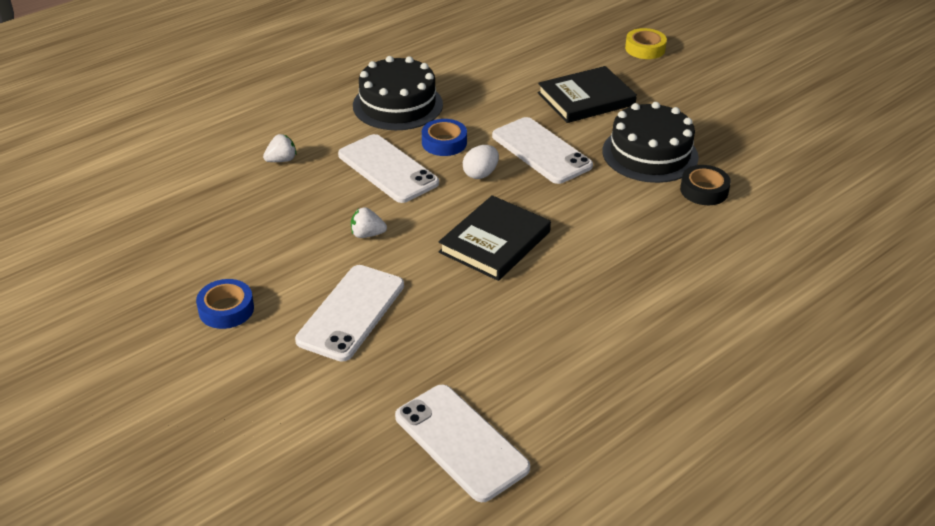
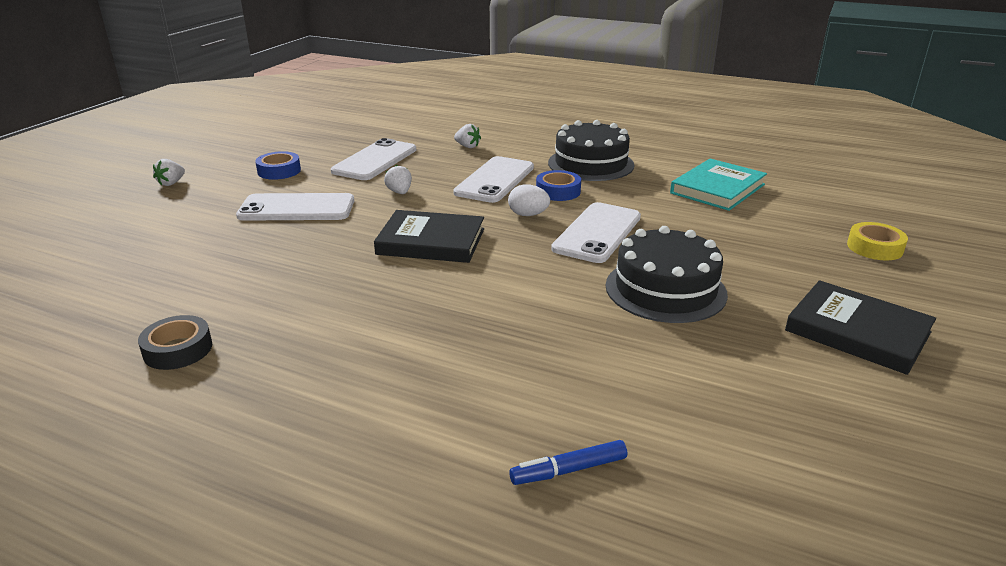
camera: 65 degrees right, 10 degrees down
(183, 407) = (171, 183): none -> white strawberry
(460, 442) = (149, 283): white phone -> white phone (375, 160)
(504, 66) = (717, 189): none -> turquoise book
(586, 99) = (720, 236): black book -> black book (857, 331)
(704, 190) = (634, 337): black tape -> black tape (178, 349)
(831, 265) = (568, 470): none -> blue marker

